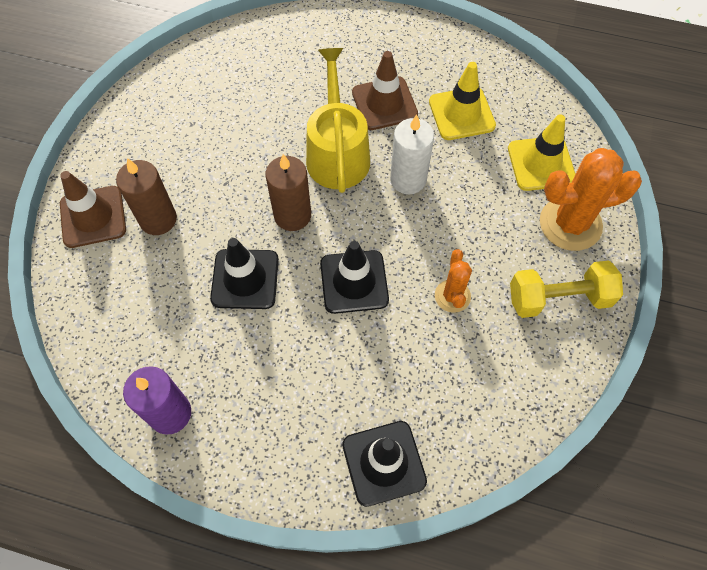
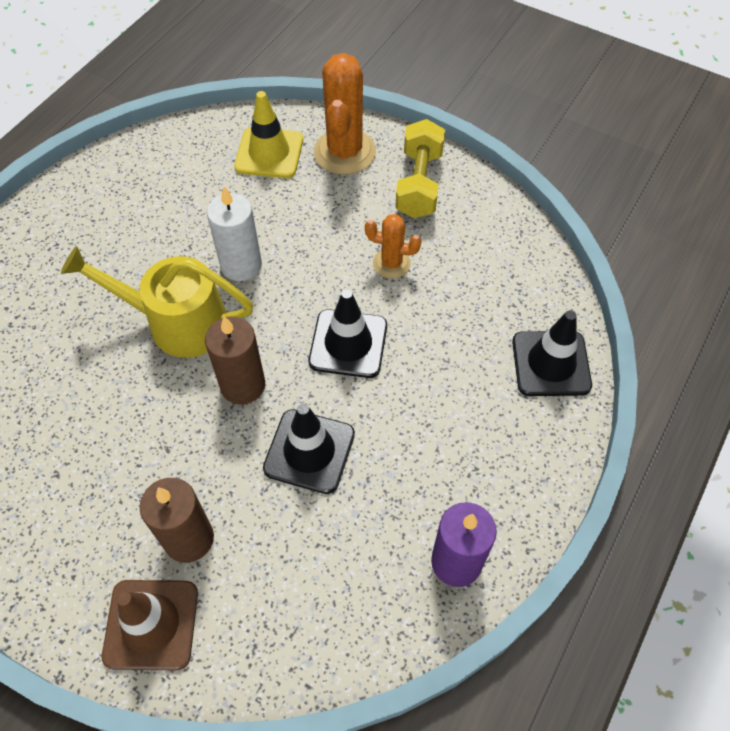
camera: 75 degrees left, 5 degrees down
(384, 103) = (131, 262): brown traffic cone -> none
(461, 114) = (179, 198): yellow traffic cone -> none

